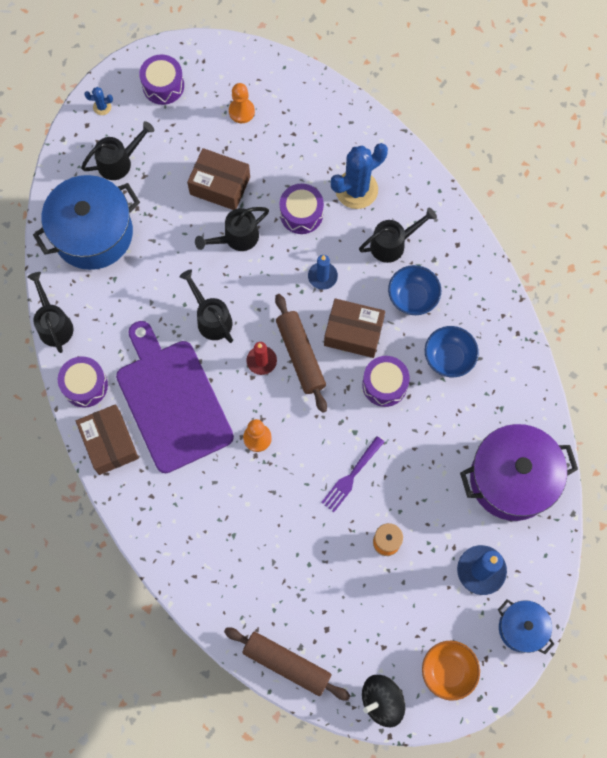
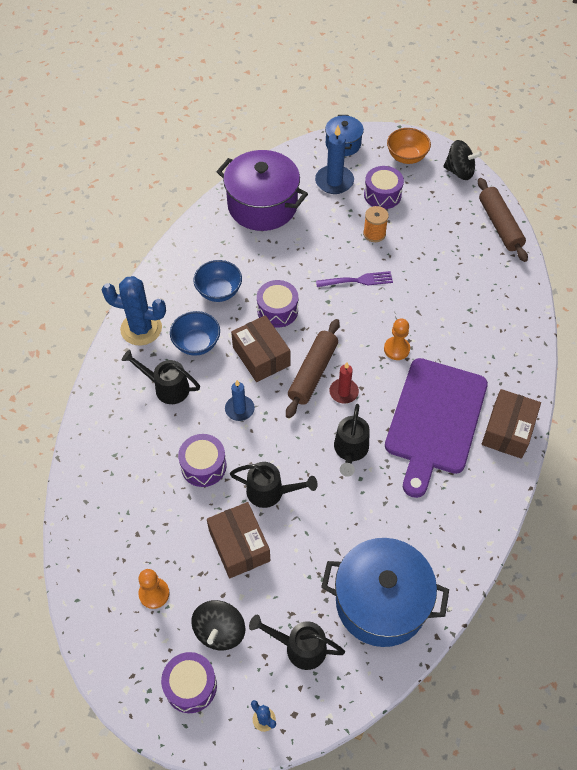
camera: 135 degrees left, 15 degrees down
(54, 324) = (479, 554): black watering can -> none
(85, 385) = (493, 485): purple drum -> purple drum (382, 195)
(177, 127) = (219, 631): none -> black spinning top
(356, 189) = (144, 447): blue cactus -> blue cactus (141, 328)

